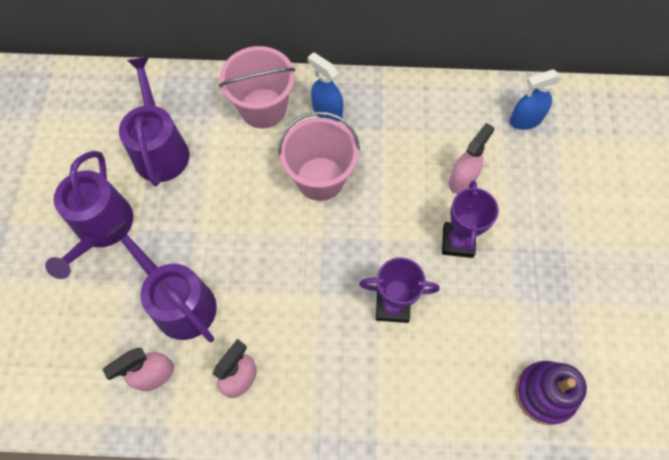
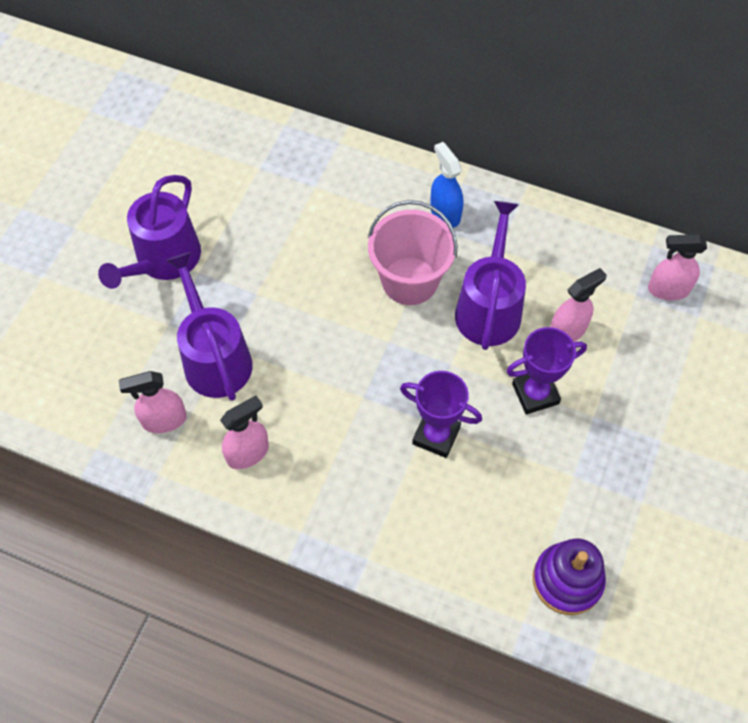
camera: 20 degrees right, 5 degrees down
(160, 149) = (252, 199): purple watering can -> purple watering can (489, 308)
(263, 108) = (376, 189): pink bucket -> none
(458, 241) = (535, 394): purple trophy -> purple trophy turned 45 degrees clockwise
(525, 120) = (668, 289): blue spray bottle -> pink spray bottle

